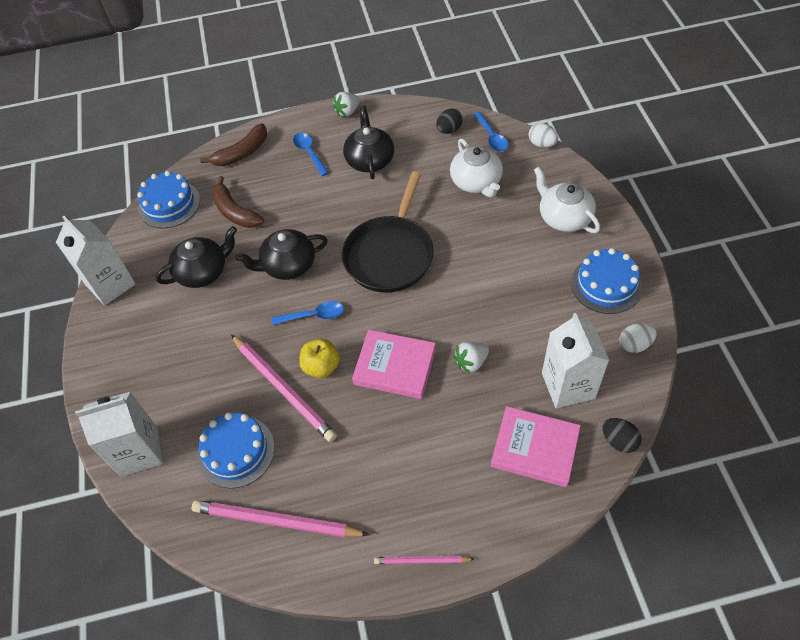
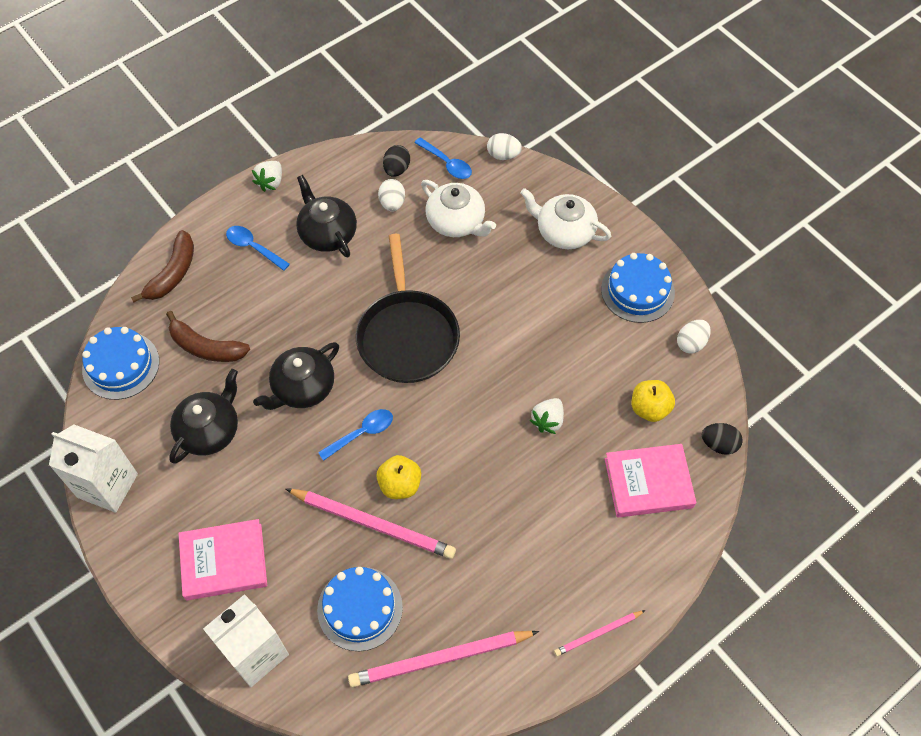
camera: 30 degrees left, 5 degrees up
(395, 367) = (475, 455): pink book -> pink book (224, 561)
(432, 153) = (392, 203): none -> white egg
(568, 385) = (649, 408): white carton -> yellow apple

